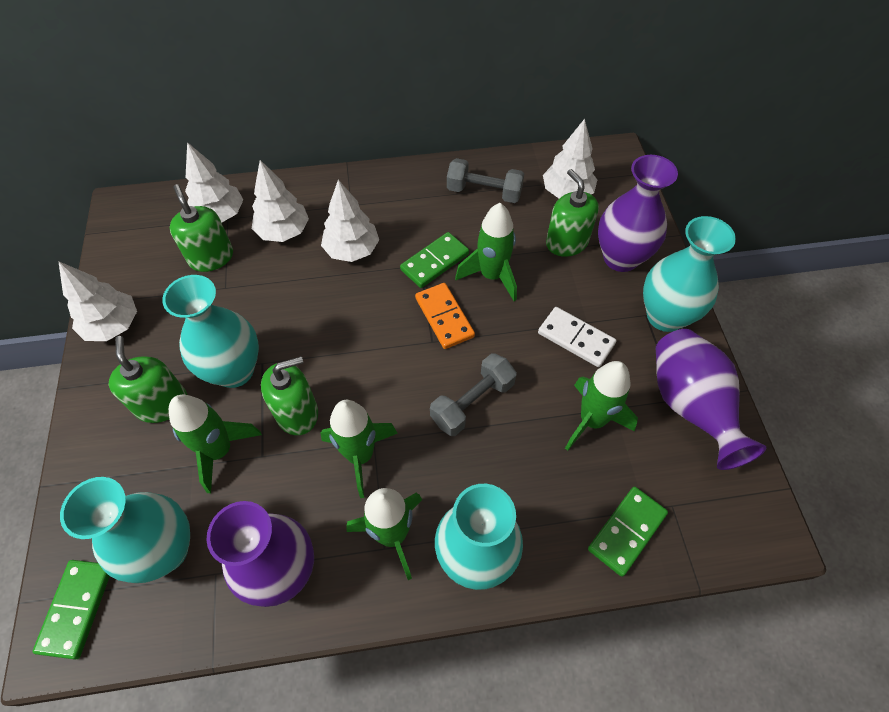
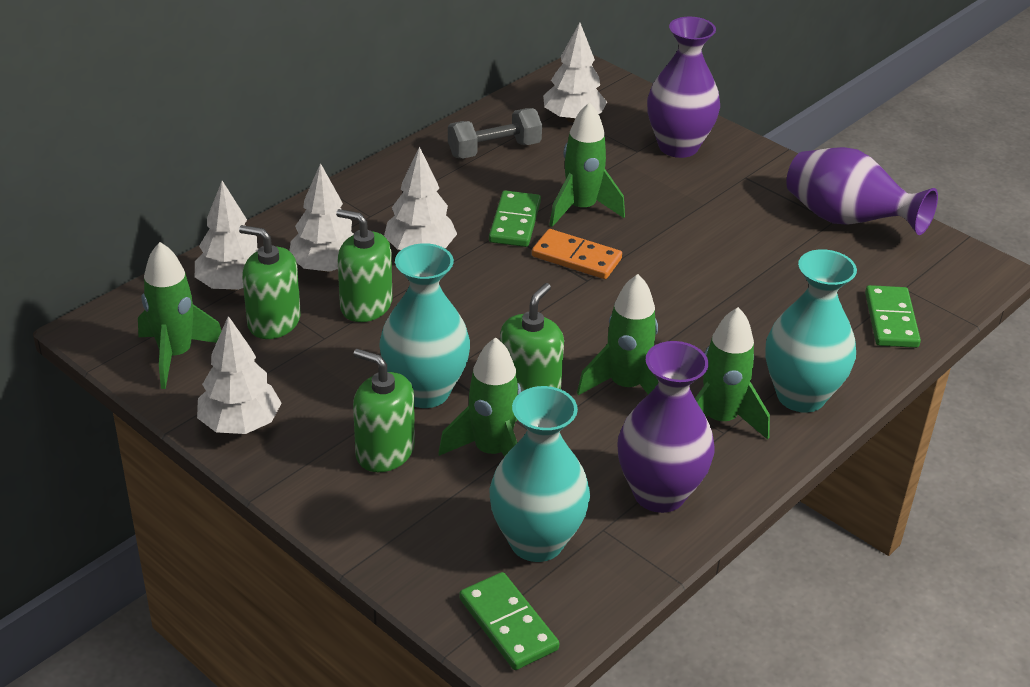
camera: 40 degrees left, 20 degrees down
(472, 402) = (676, 303): grey dumbbell -> none
(566, 243) = (618, 155): green soap dispenser -> green soap dispenser (366, 305)
(576, 338) = (708, 219): white domino -> none
(592, 420) = (785, 266): green rocket -> green rocket (176, 355)
(665, 316) = (761, 171): turquoise vase -> none

